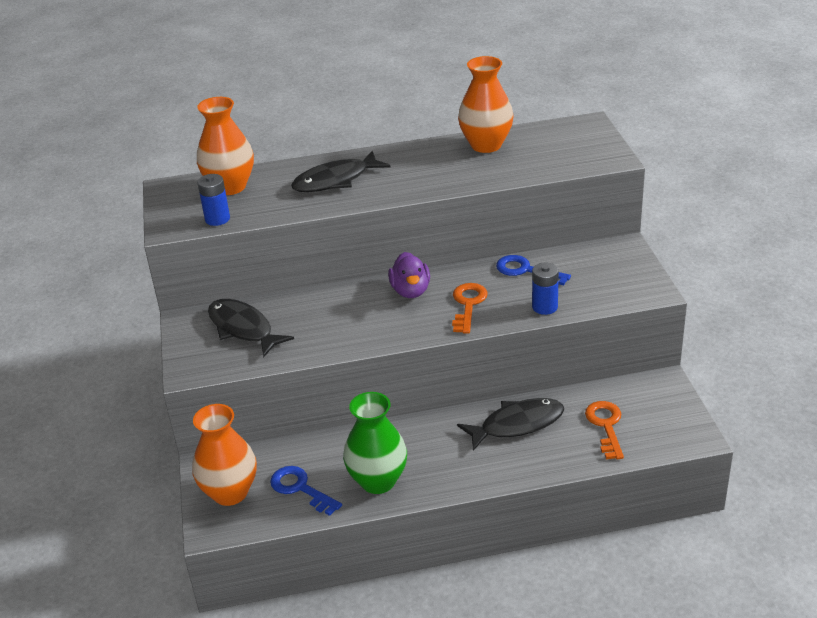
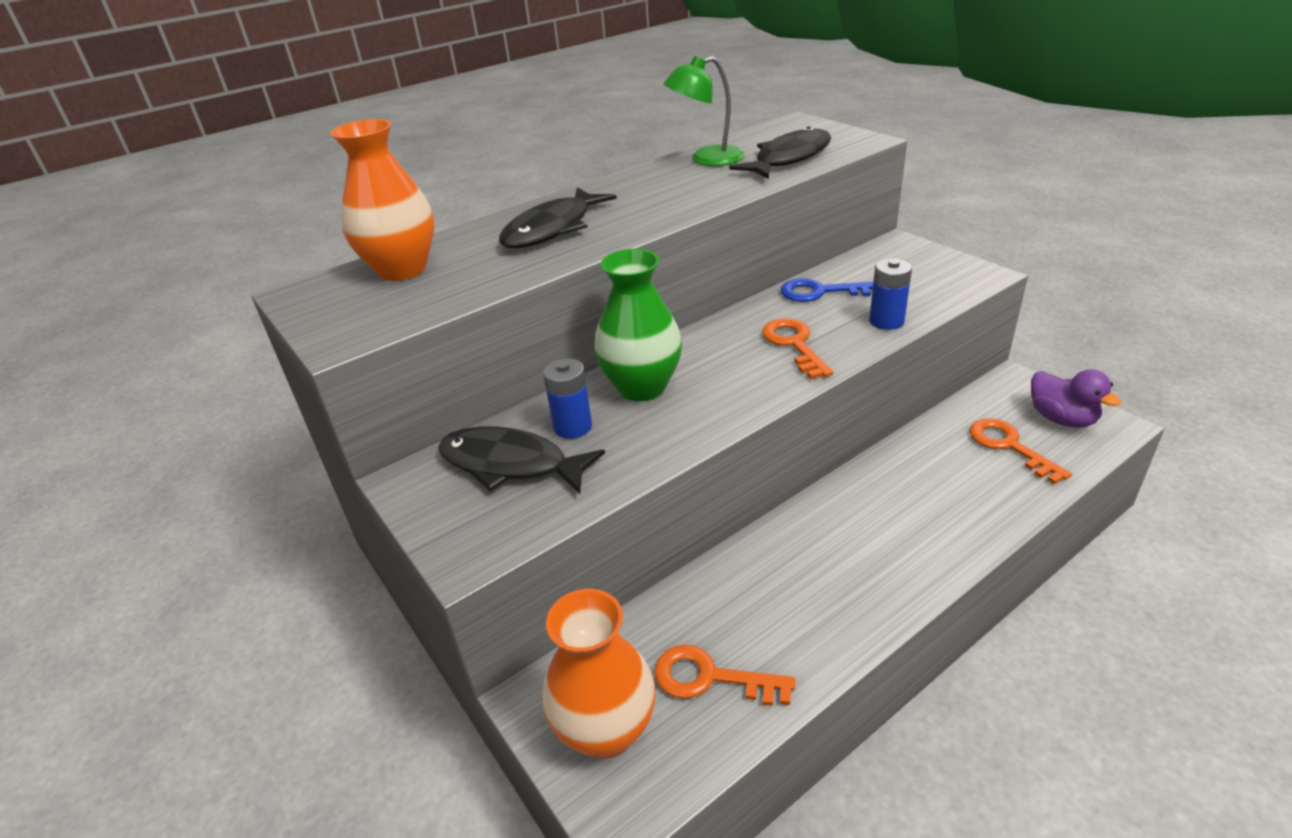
camera: 25 degrees left, 0 degrees up
(217, 219) = (414, 309): blue battery -> blue battery (573, 427)
(300, 488) = (710, 678): blue key -> orange key
(378, 481) = (810, 621): green vase -> green vase (642, 387)
(410, 291) = (706, 350): purple duck -> purple duck (1061, 419)
(486, 145) = (706, 159): orange vase -> green lamp
(517, 424) = (911, 480): black fish -> black fish (788, 158)

